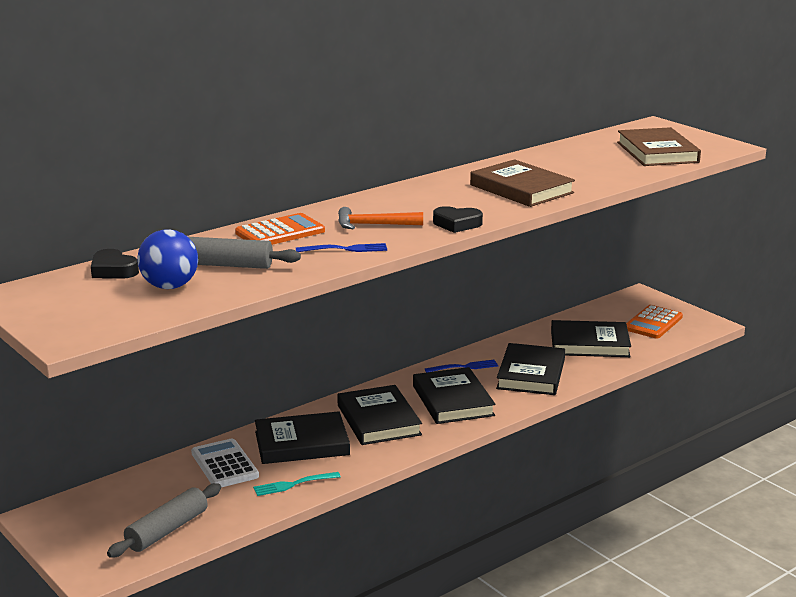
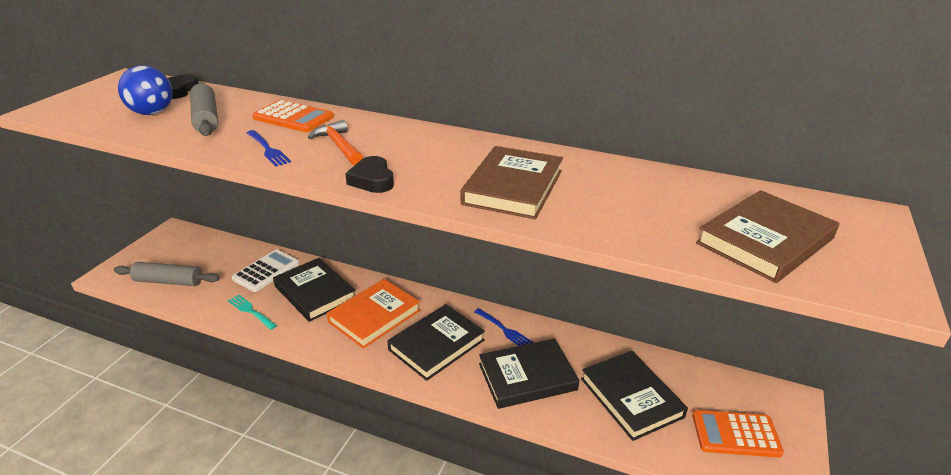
camera: 60 degrees right, 10 degrees up
(379, 420) = (374, 316): black book -> orange book

